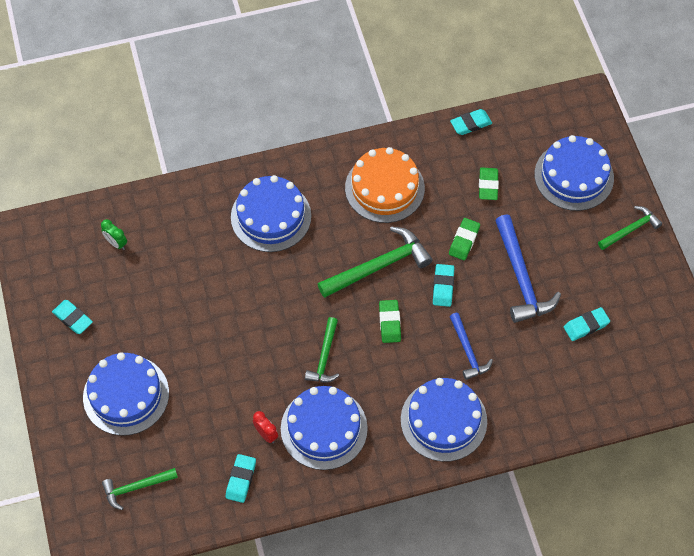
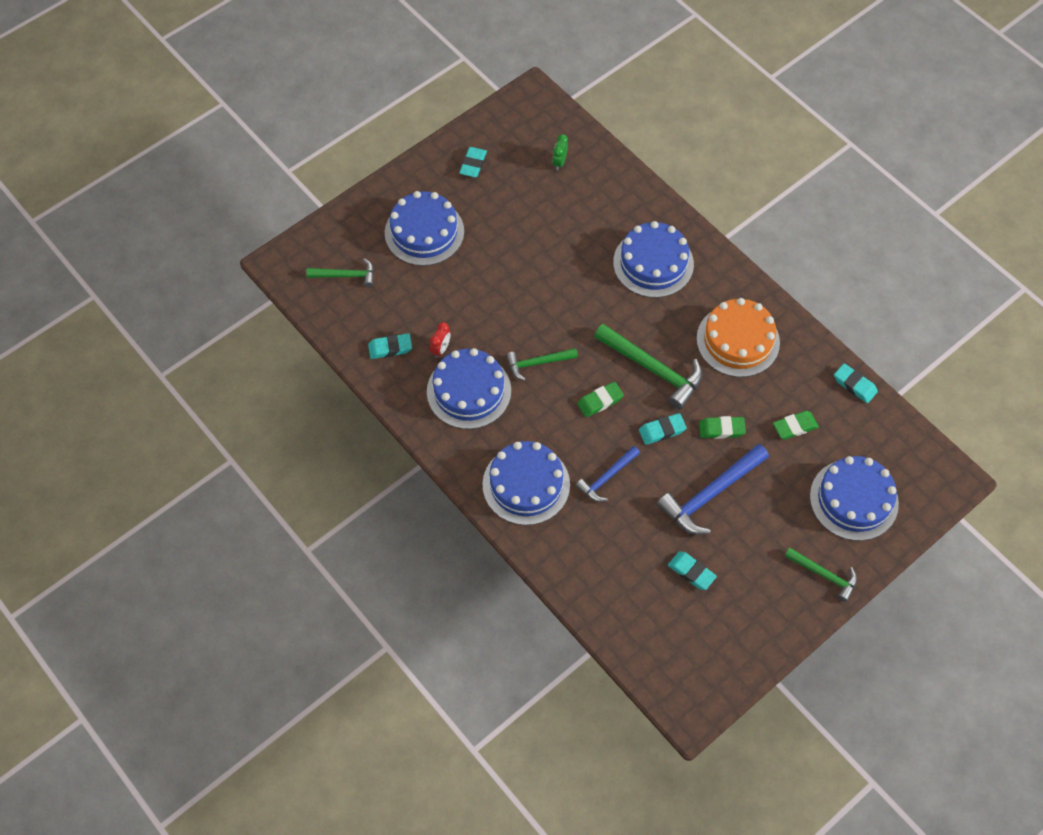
camera: 65 degrees right, 0 degrees up
(136, 487) = (346, 276): green hammer -> green hammer turned 135 degrees clockwise

